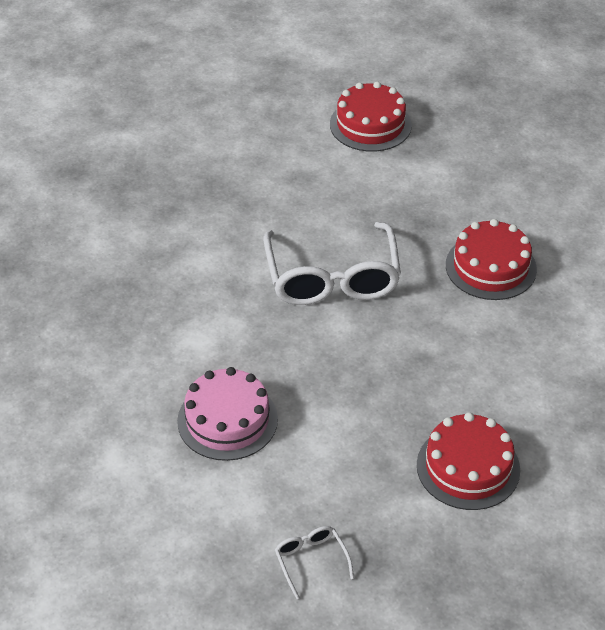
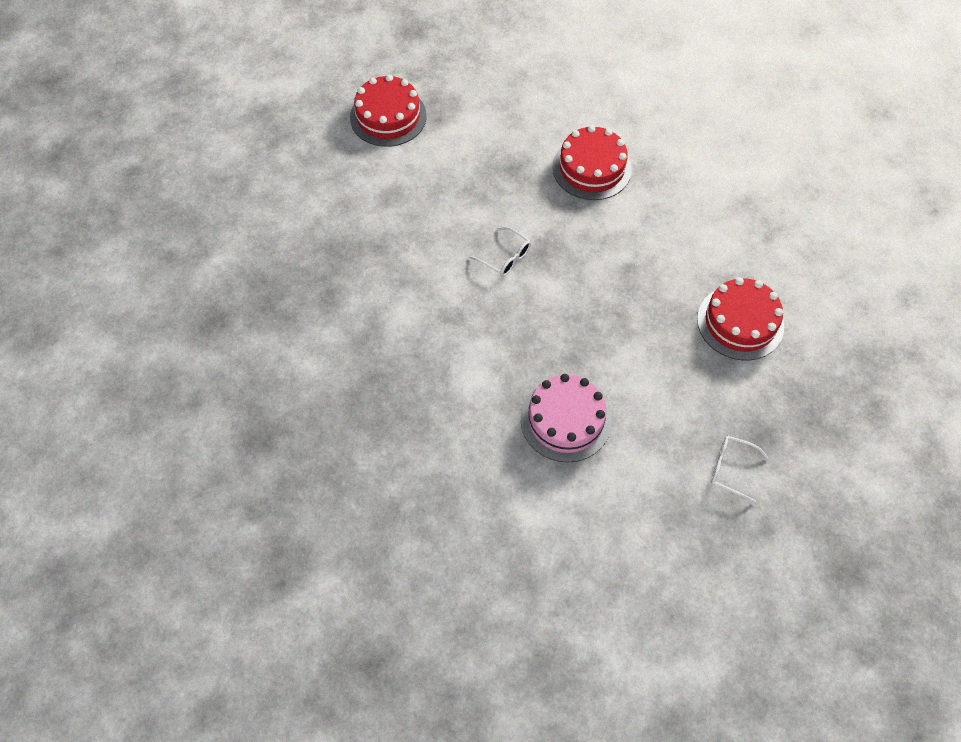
camera: 45 degrees left, 15 degrees up
(332, 278) = (505, 257): white glasses -> white glasses, size x0.44

